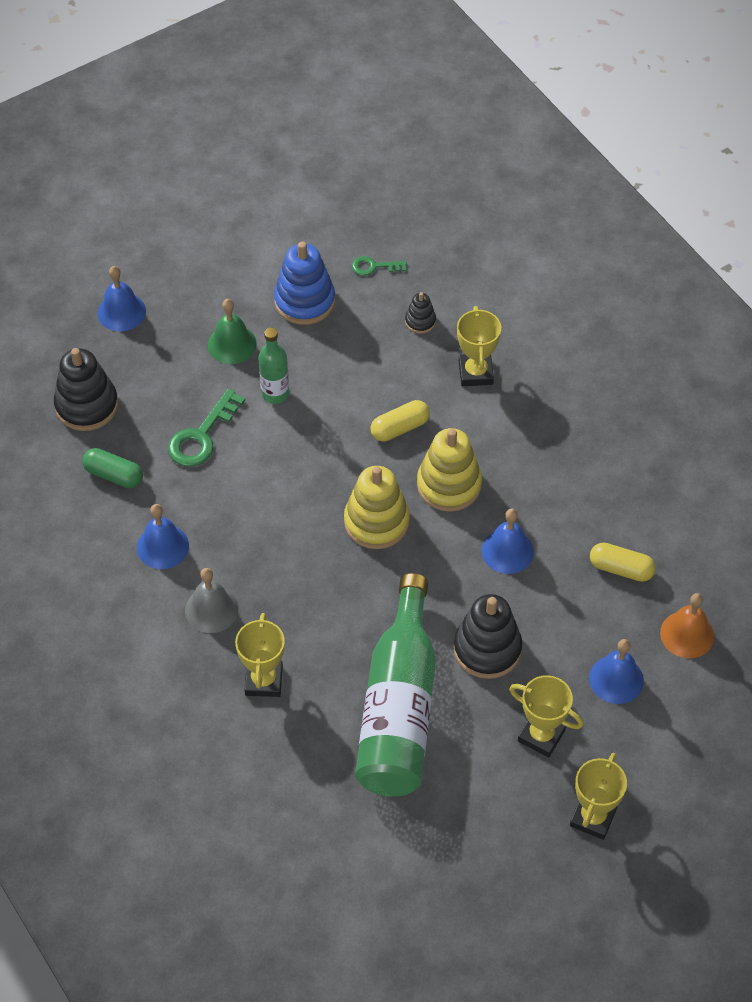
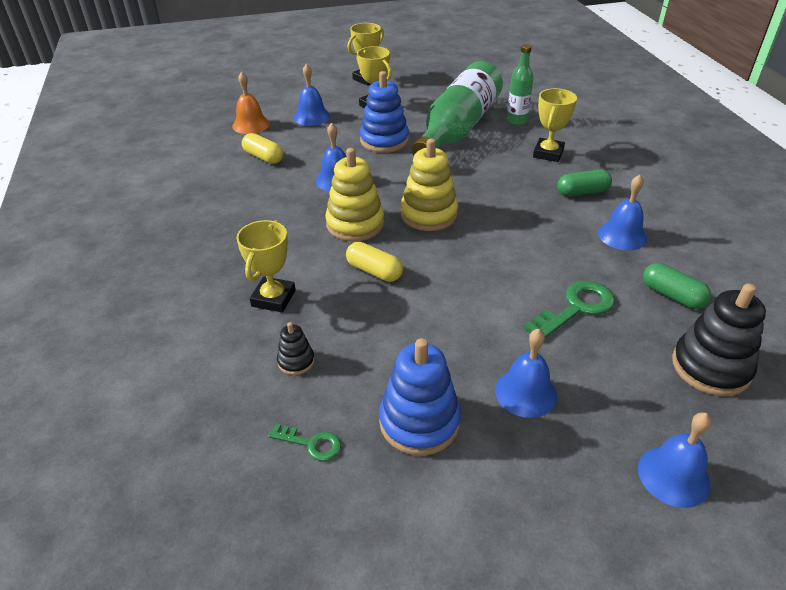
camera: 160 degrees left, 15 degrees down
(211, 609) = (582, 192): grey bell -> green capsule
(232, 344) = (525, 392): green bell -> blue bell
(275, 393) = (488, 328): green bottle -> green bottle (516, 120)
(400, 428) = (374, 271): yellow capsule -> yellow capsule turned 45 degrees clockwise
(487, 649) = (384, 140): black stacking toy -> blue stacking toy

